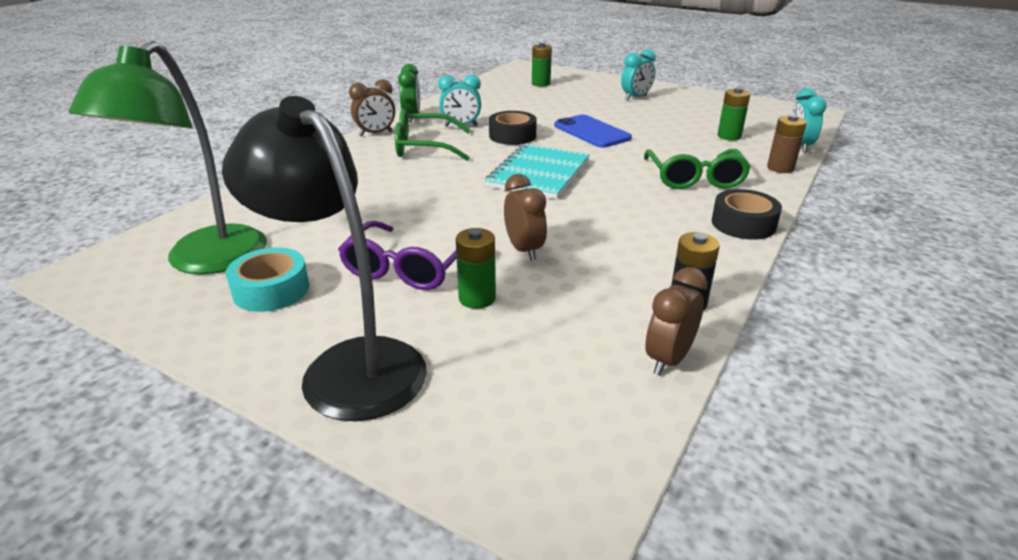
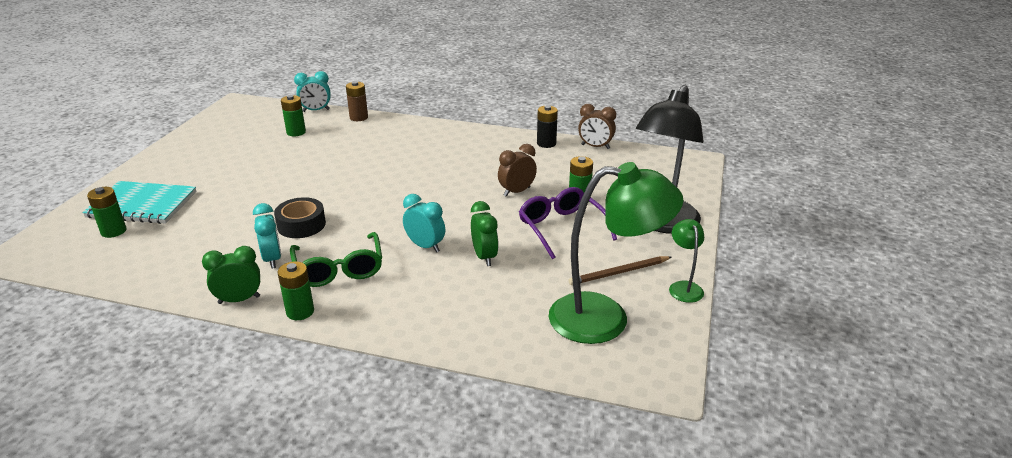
camera: 105 degrees left, 0 degrees up
(187, 335) = (683, 287): none -> green lamp
(271, 290) = (619, 273): turquoise tape -> brown pencil
(376, 133) = (300, 311): brown clock -> green battery
(385, 210) = (484, 257): none -> green clock
(407, 268) = (562, 228): purple glasses -> purple glasses turned 120 degrees counterclockwise
(539, 174) = (391, 201): turquoise notebook -> turquoise notebook (142, 205)
(592, 132) = (288, 187): blue phone -> none
(636, 98) = (184, 172): turquoise clock -> turquoise clock (425, 246)
(695, 178) = (384, 143): green glasses -> none
(743, 224) = (450, 130): black tape -> none

